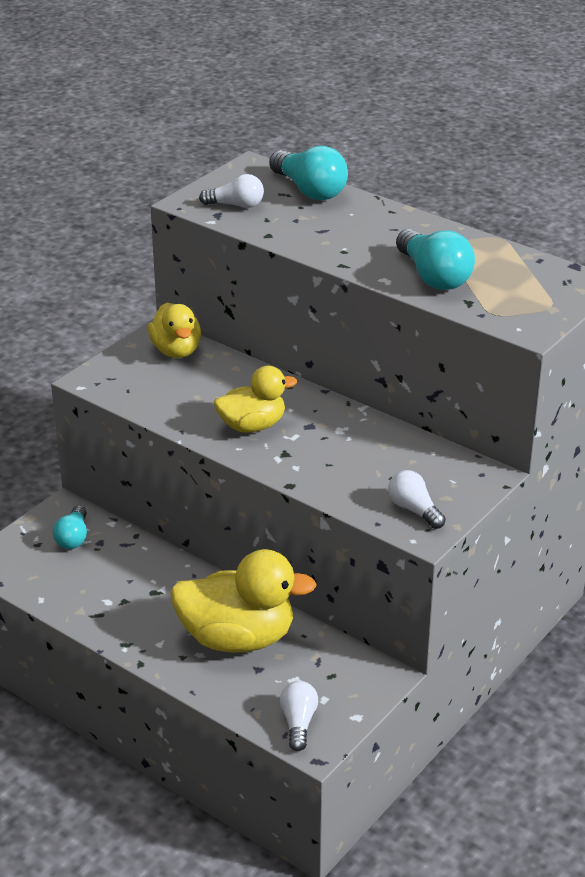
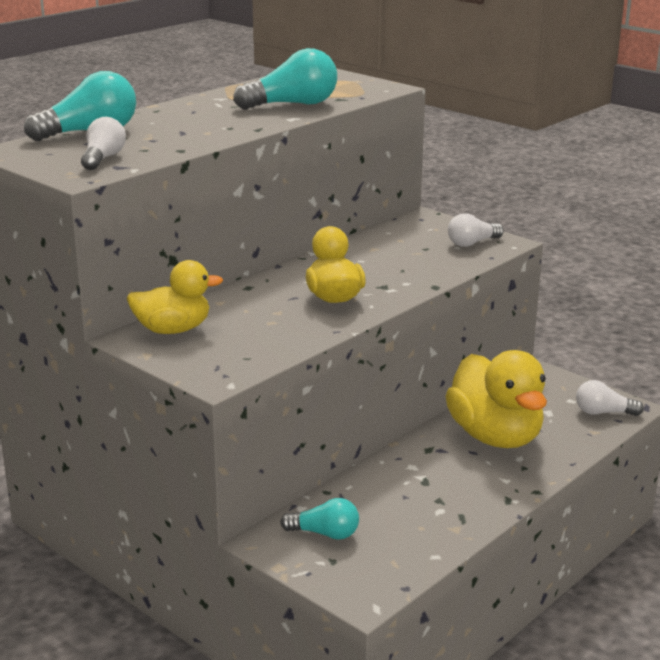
camera: 85 degrees left, 10 degrees down
(237, 638) = (495, 437): yellow duck -> yellow duck turned 150 degrees clockwise

